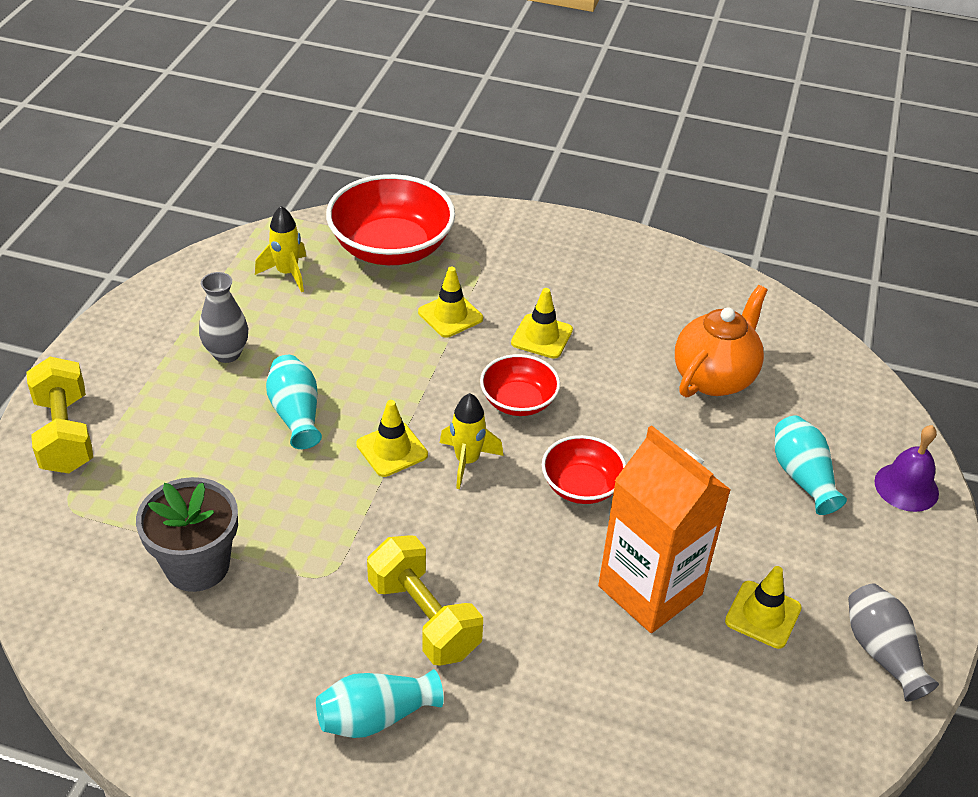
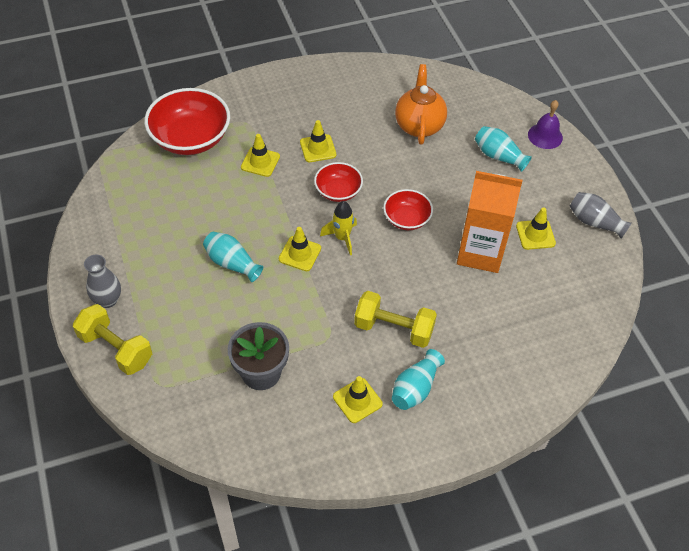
camera: 35 degrees left, 10 degrees up
(227, 353) = (160, 251): grey vase -> grey vase (108, 300)
(282, 680) = (357, 400): none -> yellow traffic cone
(287, 273) = (147, 185): yellow rocket -> none

